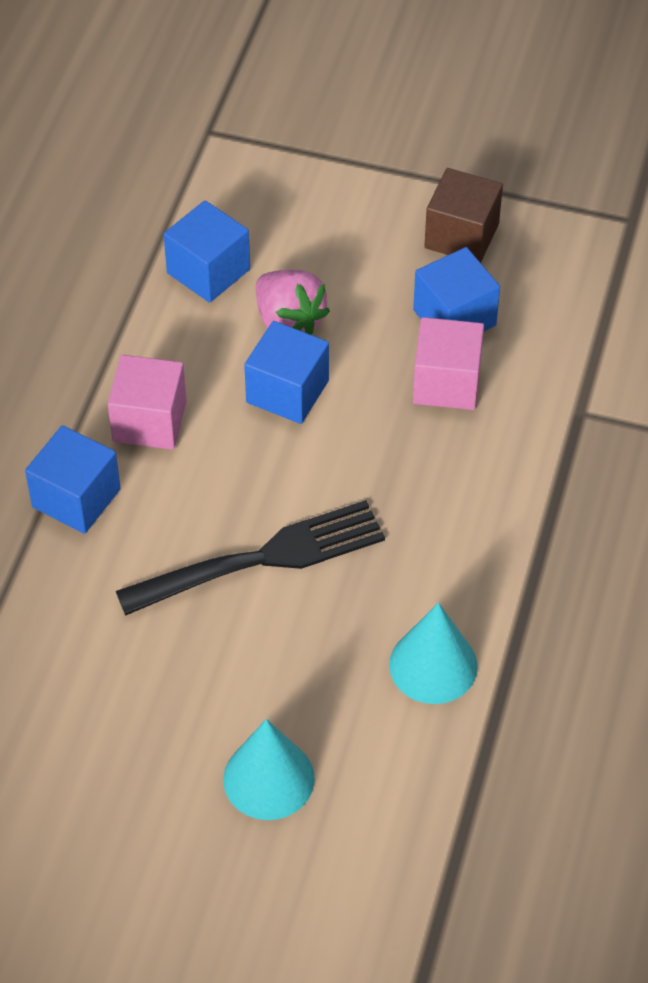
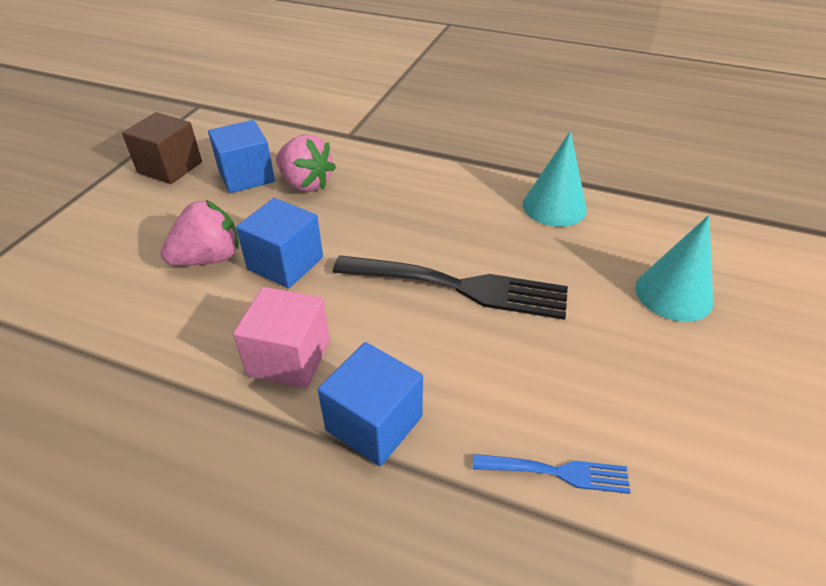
camera: 85 degrees left, 10 degrees down
(28, 638) = (557, 472): none -> blue fork
(208, 271) = (120, 307): blue cube -> none
(262, 559) = (459, 287): black fork -> black fork turned 120 degrees clockwise
(446, 383) = (306, 184): pink cube -> pink strawberry

